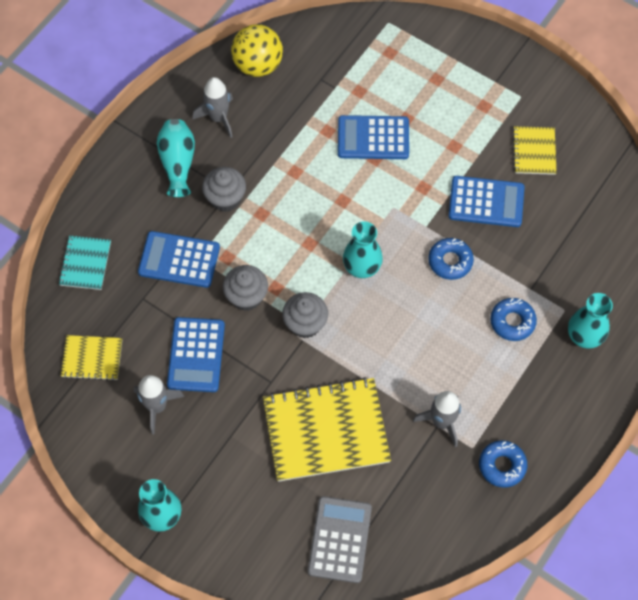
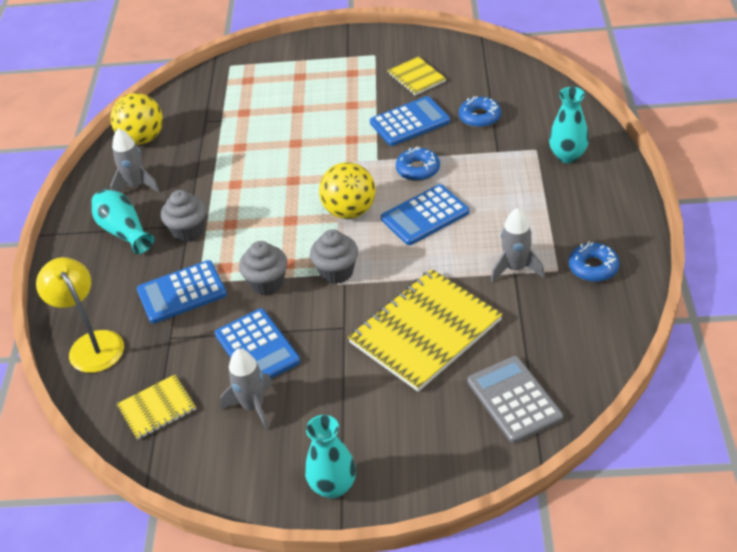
camera: 30 degrees left, 20 degrees down
(85, 263) = (91, 344): turquoise notebook -> yellow lamp
(362, 267) = (349, 211): turquoise vase -> yellow ball
(373, 138) = (282, 132): blue calculator -> blue calculator (425, 215)
(512, 322) = (504, 177): blue donut -> blue donut (479, 117)

